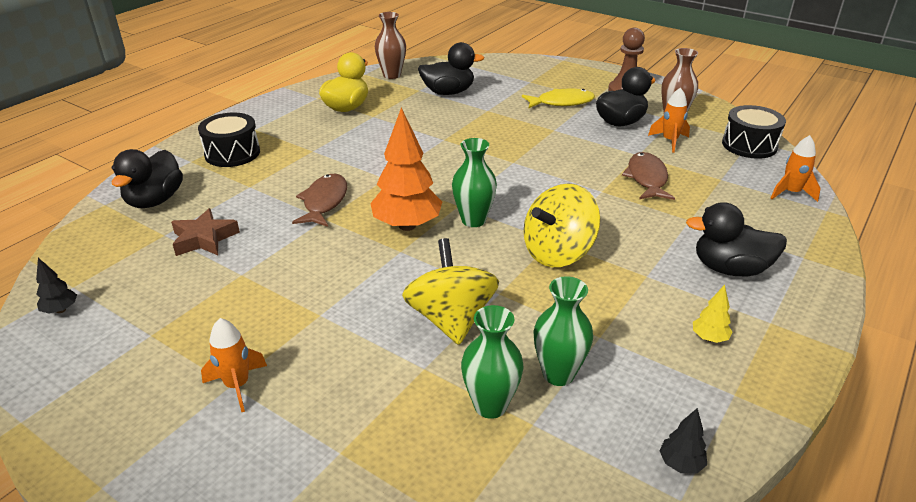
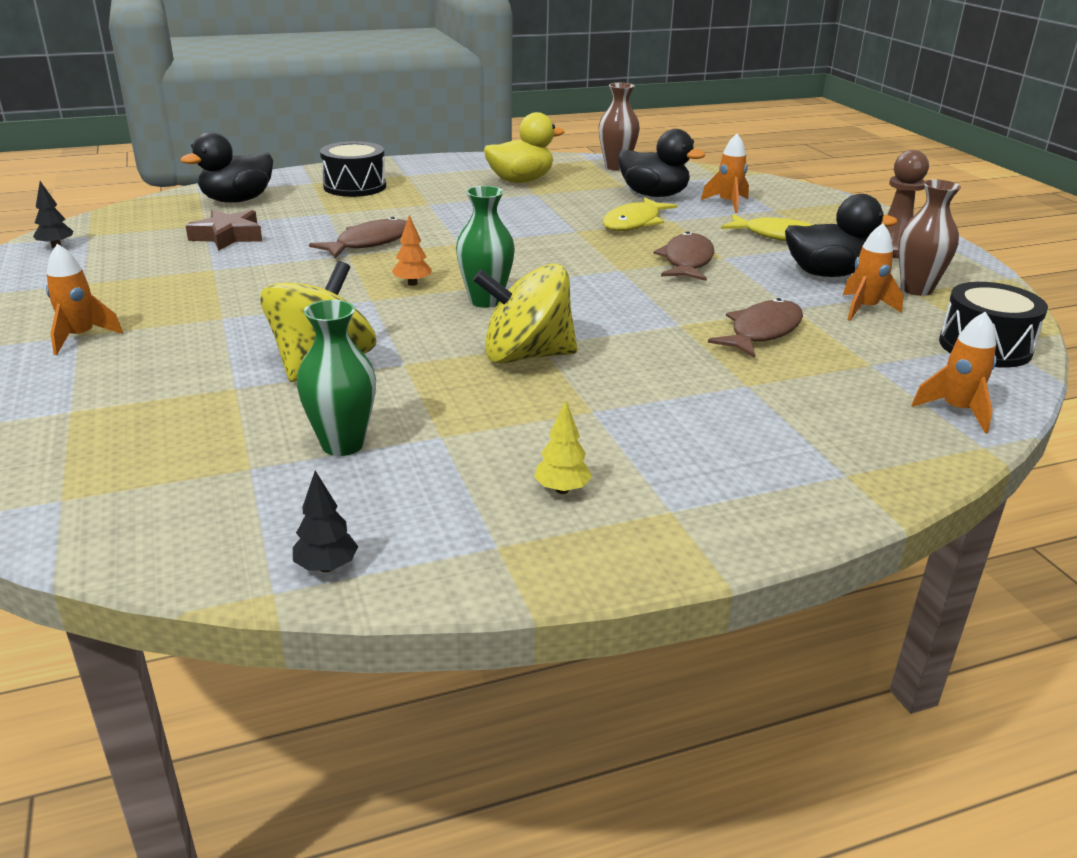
camera: 35 degrees right, 5 degrees down
(407, 225) = (412, 283): orange tree -> orange tree, size x0.44
(469, 120) = (634, 223): none -> yellow fish
(490, 405) = (239, 437): green vase -> none
(500, 85) = (728, 204): none -> orange rocket
(540, 140) = (687, 261): none -> brown fish
(730, 269) = (713, 445): black duck -> none

